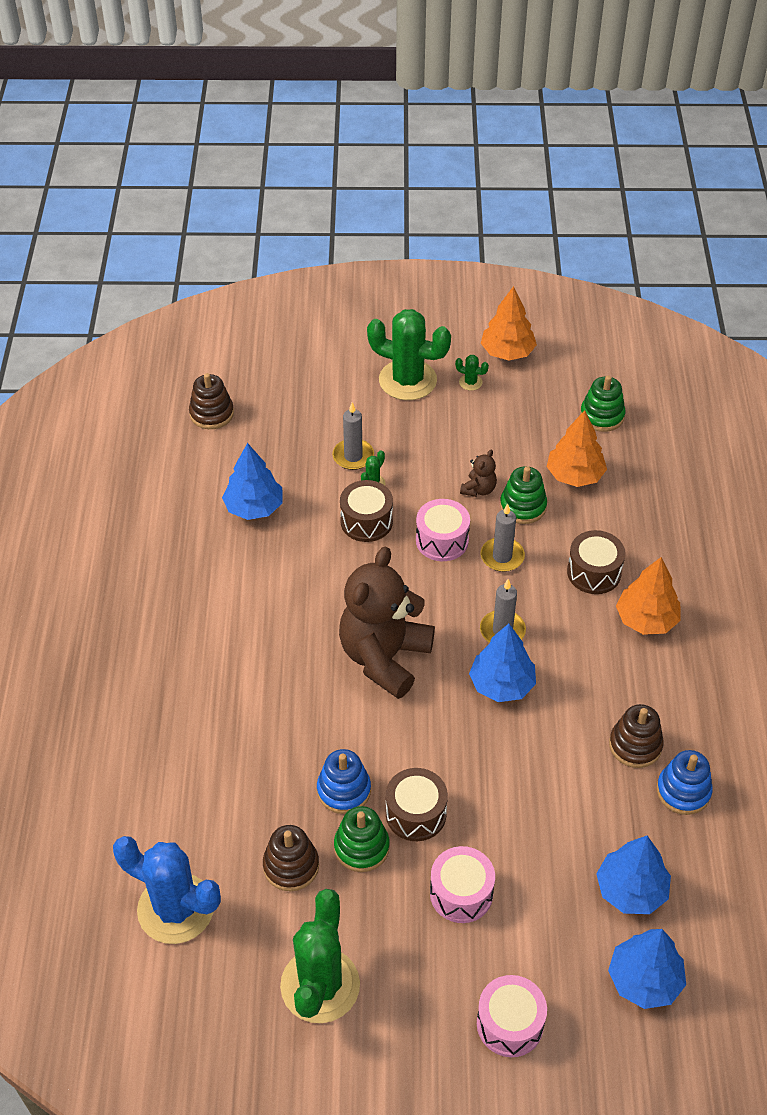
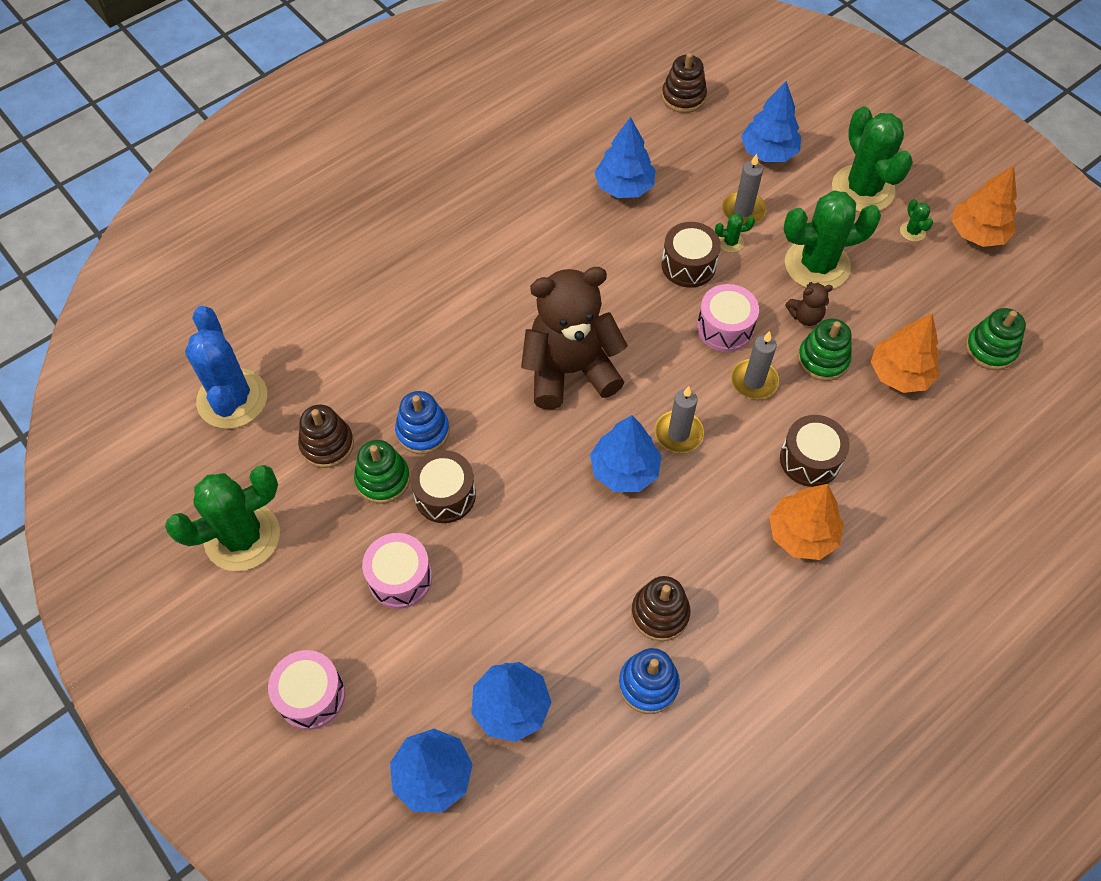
camera: 50 degrees right, 10 degrees up
(318, 404) = (768, 152): none -> blue tree
(443, 451) = (817, 265): none -> green cactus

